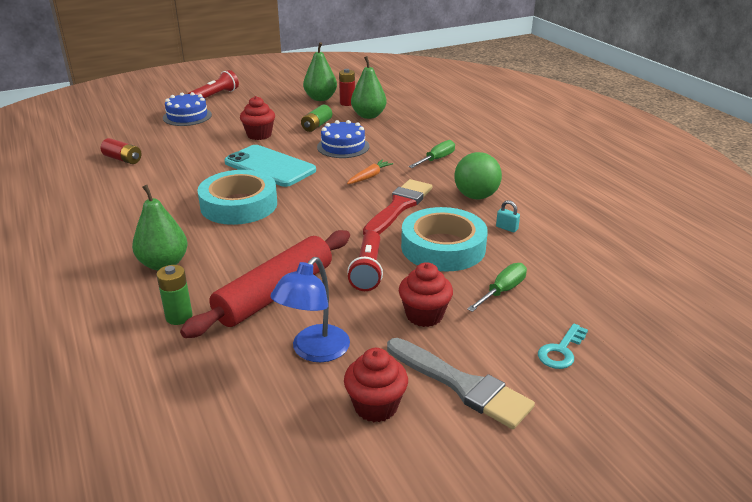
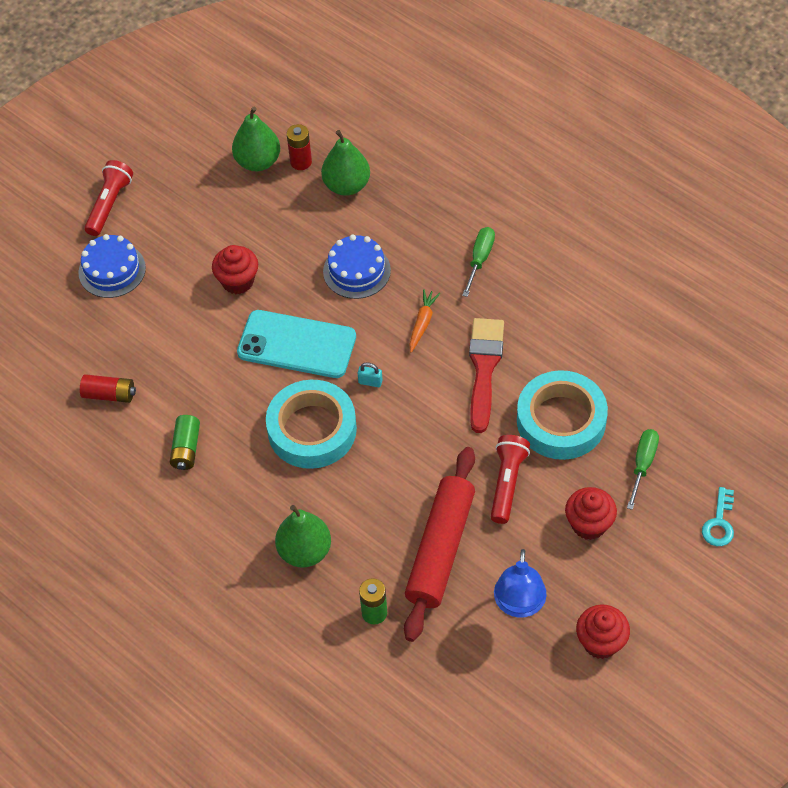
camera: 20 degrees left, 25 degrees up
(317, 125) = (295, 233): green battery -> green battery (186, 448)
(368, 270) = (507, 483): red flashlight -> red flashlight turned 150 degrees counterclockwise
(462, 385) = (656, 593): grey brush -> none
(476, 196) = (555, 319): green ball -> none
(506, 228) = (609, 365): turquoise padlock -> turquoise padlock (370, 382)

